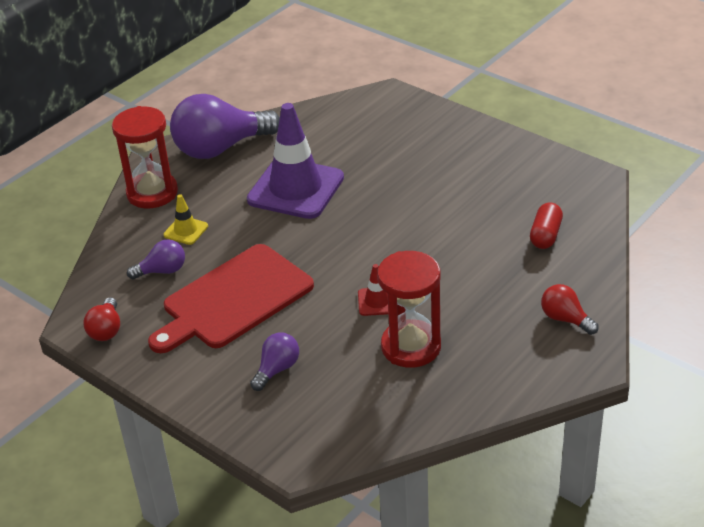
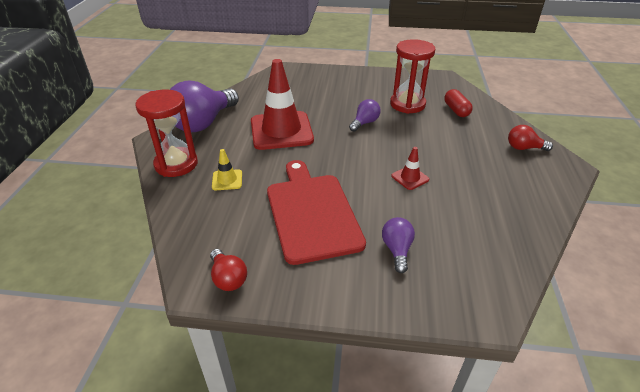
camera: 35 degrees left, 0 degrees up
(162, 271) = (235, 214): purple light bulb -> purple light bulb (365, 123)
(234, 299) = (311, 213): red cutting board -> red cutting board turned 150 degrees clockwise
(295, 189) = (281, 131): purple traffic cone -> red traffic cone
(411, 347) = (464, 197): red hourglass -> red hourglass (407, 104)

